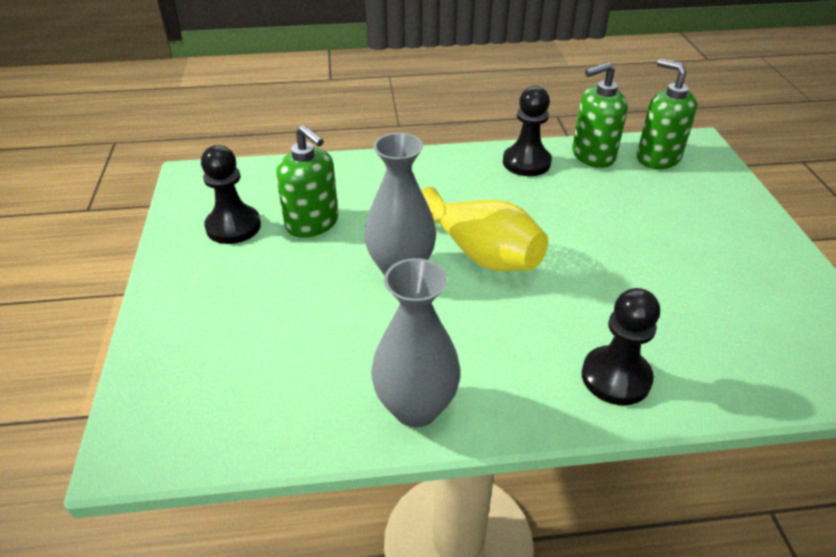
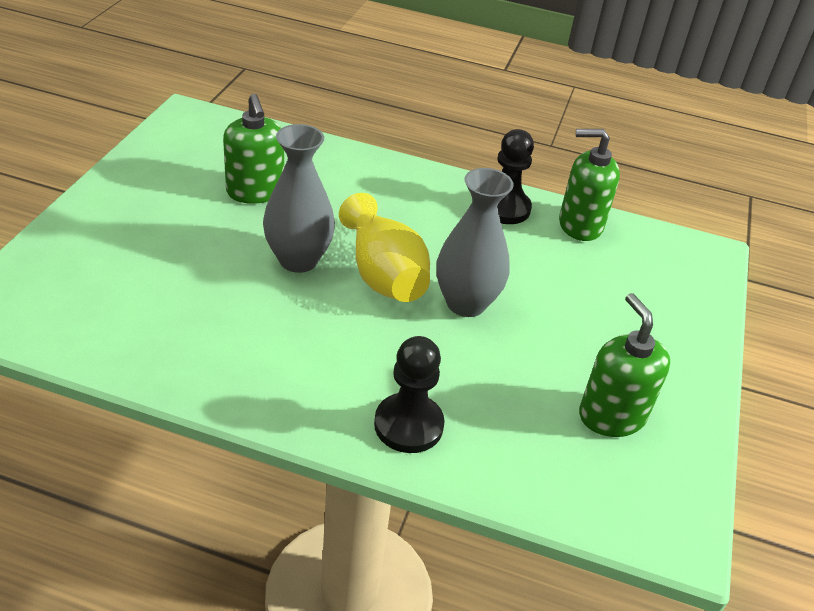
camera: 20 degrees right, 0 degrees up
(233, 226) = (186, 170): black pawn -> none
(416, 408) = (214, 374): grey vase -> grey vase (466, 303)
(658, 158) = (648, 251): green soap dispenser -> green soap dispenser (611, 416)

